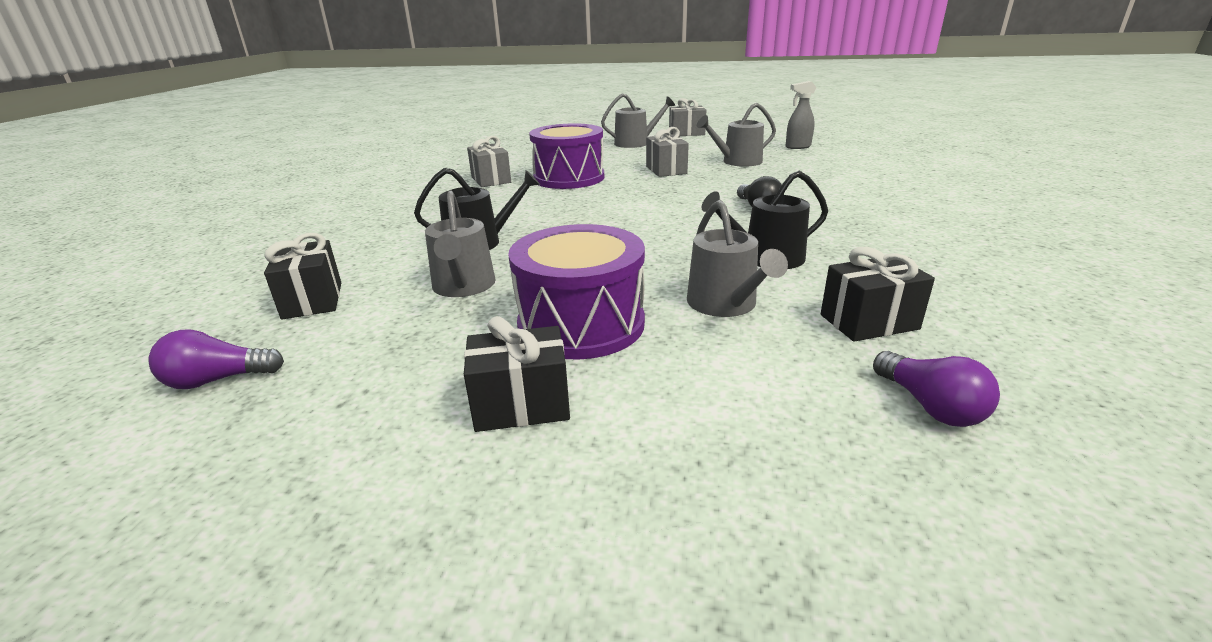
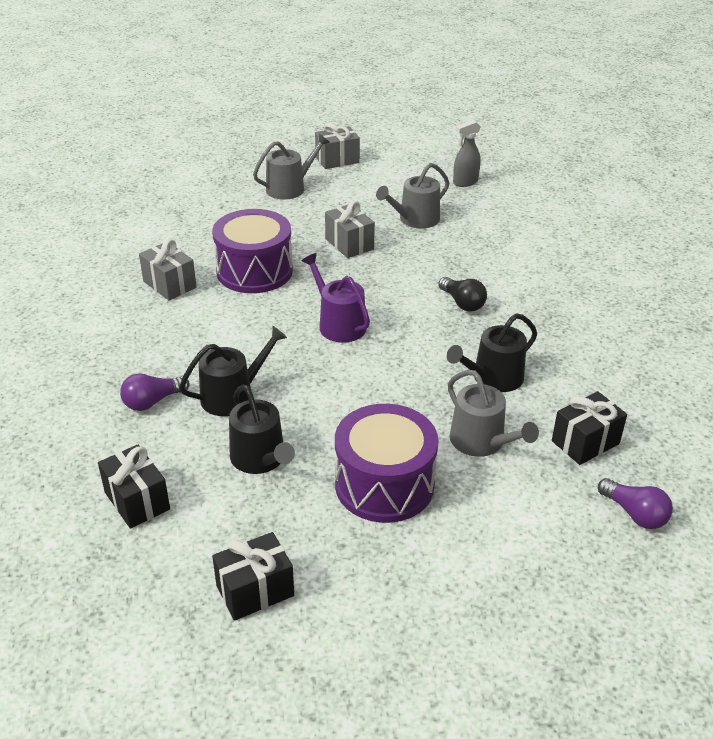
camera: 20 degrees left, 10 degrees up
(218, 380) = (141, 600): purple light bulb -> purple light bulb (153, 401)
(463, 287) = (260, 459): grey watering can -> black watering can
(521, 405) = (386, 570): black gift -> black gift (255, 590)
(621, 210) = (338, 324): none -> purple watering can

